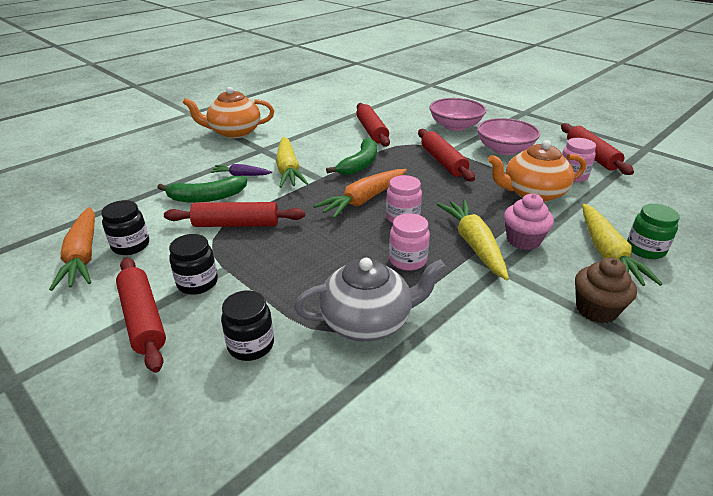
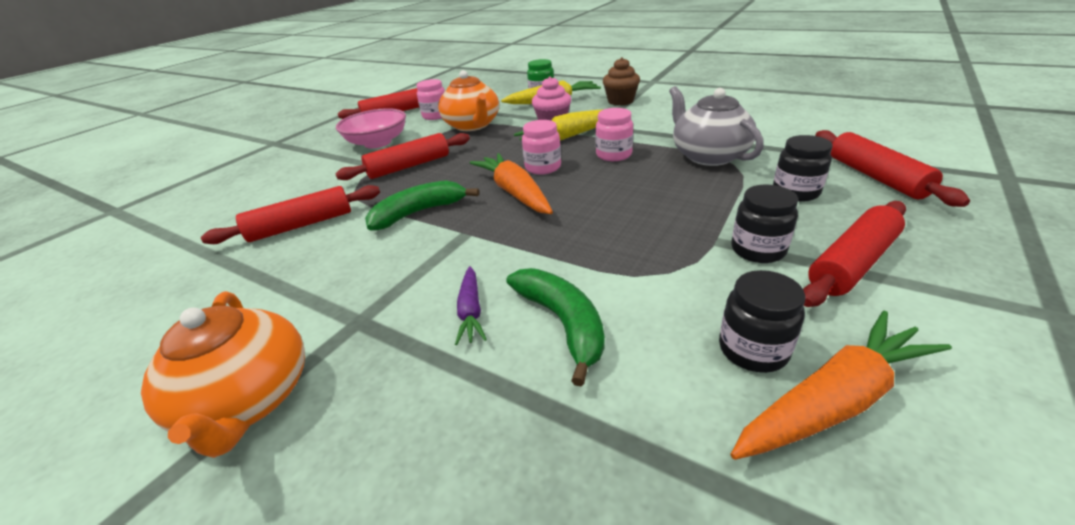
camera: 100 degrees left, 0 degrees up
(236, 224) = (621, 264): red rolling pin -> red rolling pin (876, 177)
(288, 170) = (444, 266): yellow carrot -> none
(360, 164) = (419, 212): green banana -> green banana turned 45 degrees counterclockwise
(364, 200) = (514, 192): orange carrot -> orange carrot turned 150 degrees counterclockwise
(455, 126) = (302, 172): pink bowl -> none

